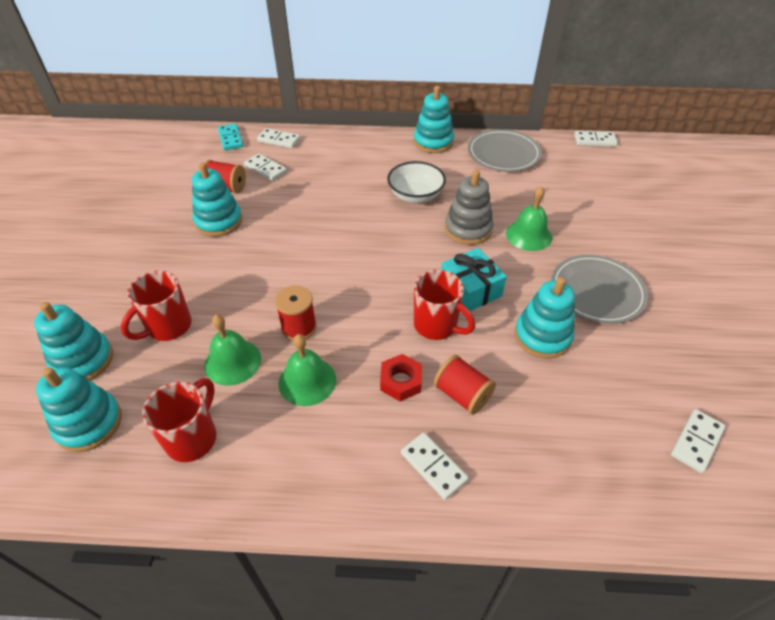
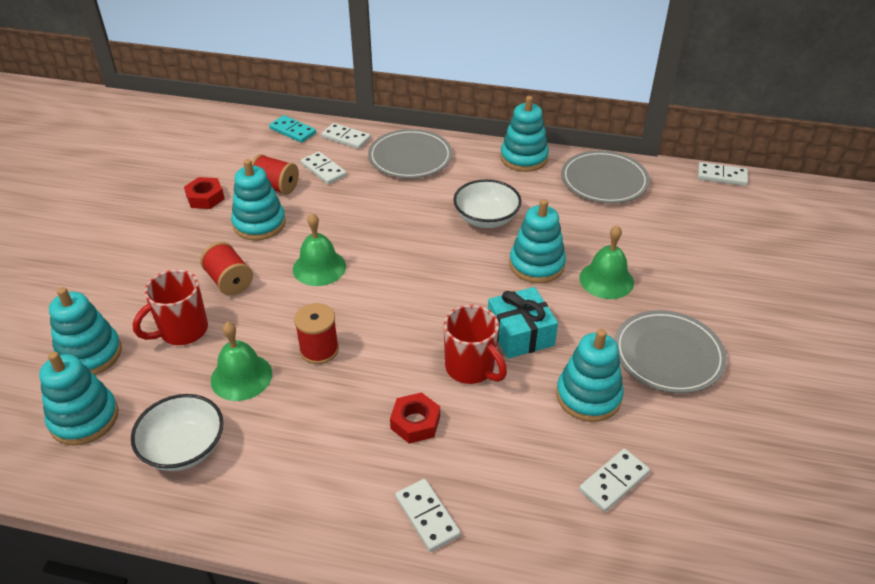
camera: 10 degrees right, 5 degrees down
(164, 204) = (205, 198): none -> red nut
(193, 437) = (184, 448): red mug -> white bowl
(230, 139) = (293, 131): turquoise domino -> turquoise domino turned 45 degrees counterclockwise
(307, 381) = (315, 408): green bell -> green bell (319, 267)
(338, 151) = (410, 157): none -> grey plate
(462, 395) = (479, 446): red spool -> red spool (229, 281)
(468, 229) = (536, 265): grey stacking toy -> turquoise stacking toy
(696, 441) = (732, 536): white domino -> white domino (613, 481)

